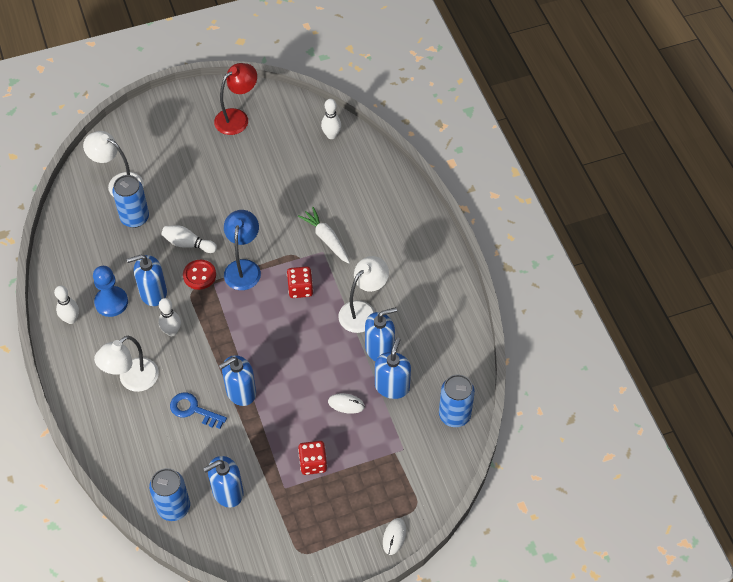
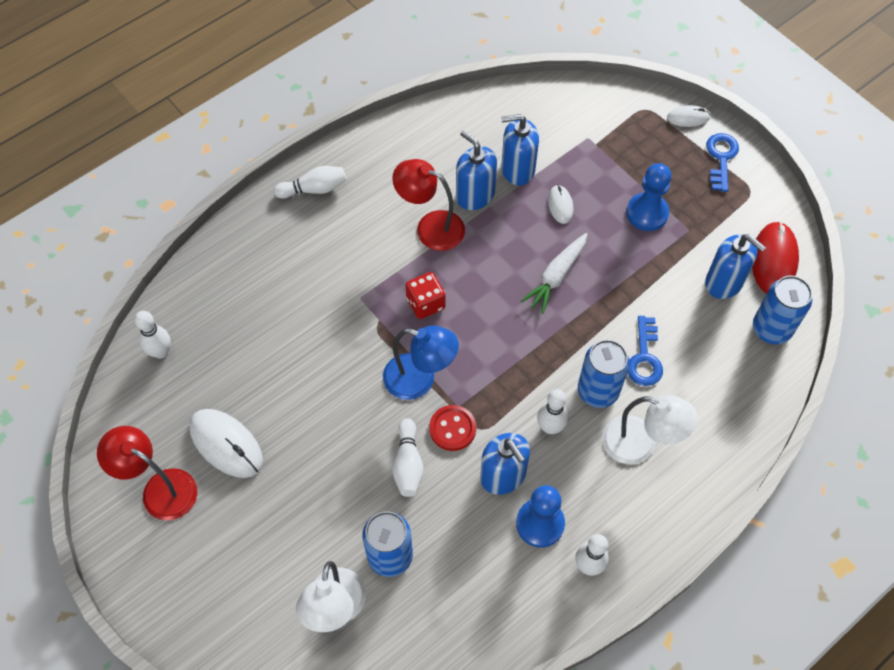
camera: 110 degrees left, 5 degrees up
(230, 538) = (774, 260): none -> red mouse
(240, 392) = (596, 316): blue soap dispenser -> none
(243, 268) = (419, 380): blue lamp -> blue lamp turned 150 degrees counterclockwise
(250, 155) = (226, 444): none -> white mouse
(313, 463) = (647, 213): red dice -> blue pawn
(326, 239) = (339, 300): white carrot -> white carrot (556, 276)
(342, 544) = (721, 158): none -> blue key
(363, 311) = (430, 227): white lamp -> red lamp
(427, 248) = (314, 189): none -> white bowling pin
(454, 415) = (525, 105): blue can -> blue can (598, 391)

